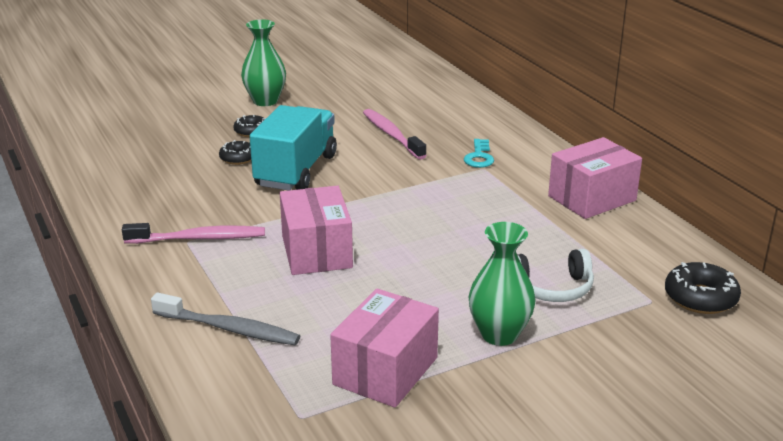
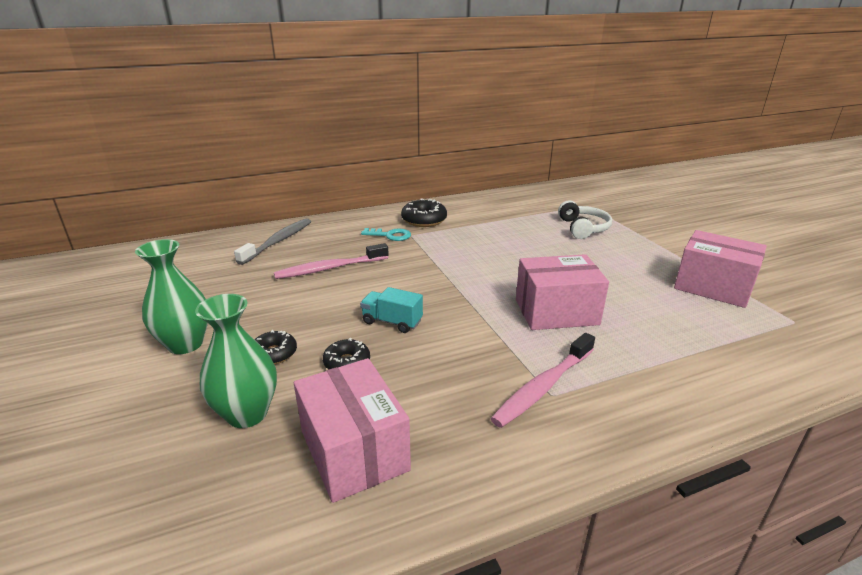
camera: 85 degrees left, 0 degrees up
(198, 238) = (544, 386): pink toothbrush -> pink toothbrush turned 135 degrees counterclockwise
(228, 328) = (703, 359): grey toothbrush -> grey toothbrush (278, 242)
(296, 171) = (392, 322): turquoise truck -> turquoise truck, size x0.48
(499, 334) = (645, 247): green vase -> green vase (247, 414)
(592, 198) = (464, 207): pink box -> pink box (354, 450)
(700, 298) = (580, 195): black donut -> black donut (424, 220)

